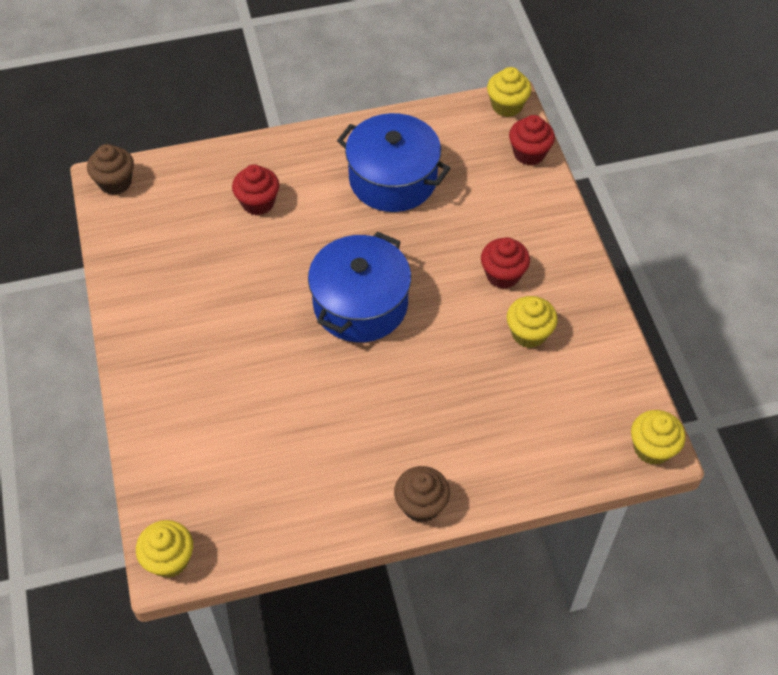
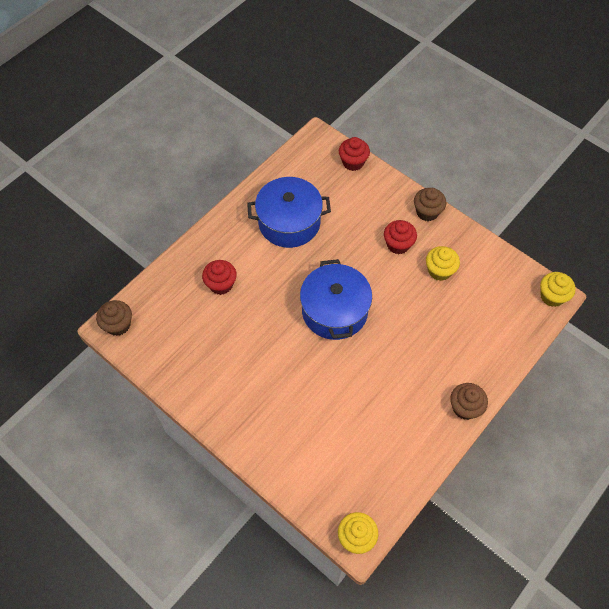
camera: 35 degrees left, 5 degrees up
(507, 106) = (317, 139): yellow cupcake -> none
(573, 258) = (427, 212): none -> brown cupcake

